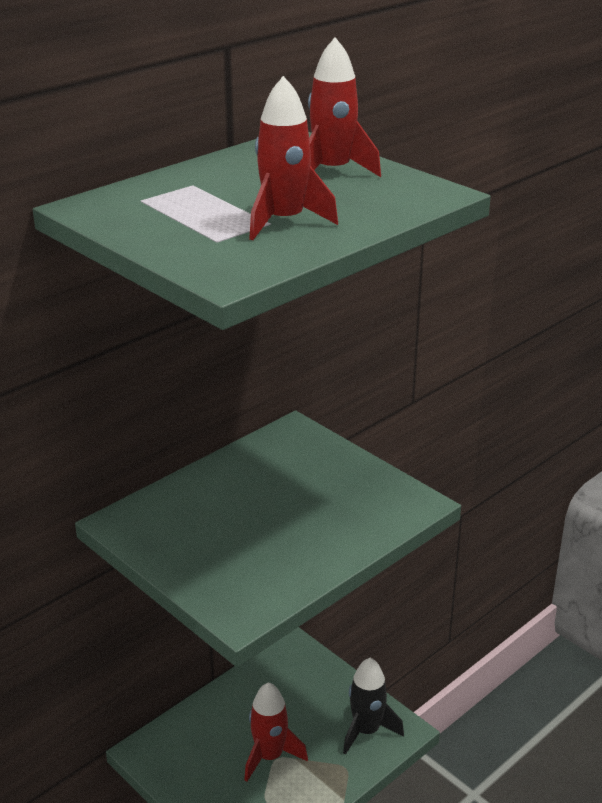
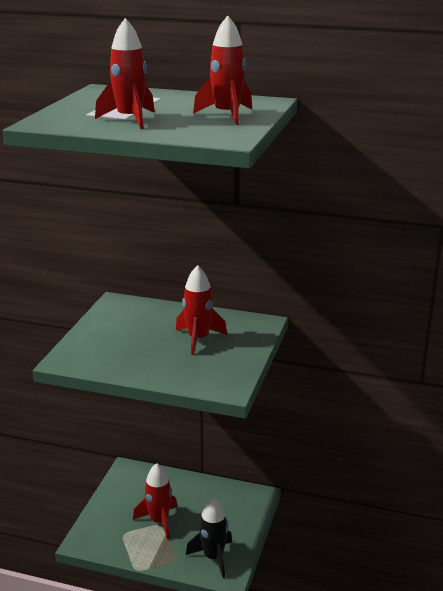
camera: 60 degrees right, 5 degrees down
(288, 487) = (198, 339): none -> red rocket

